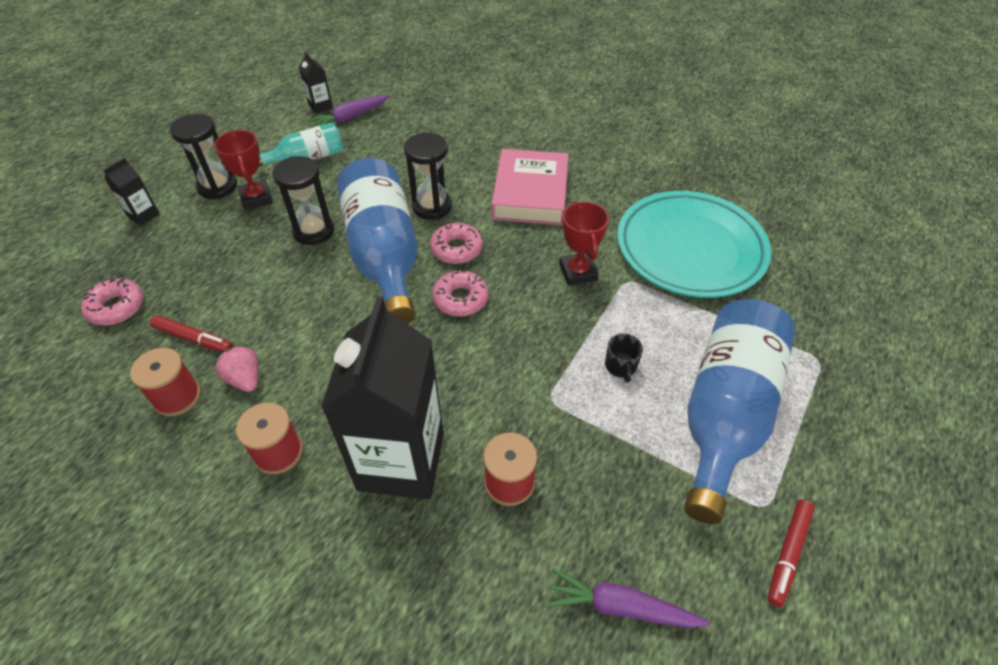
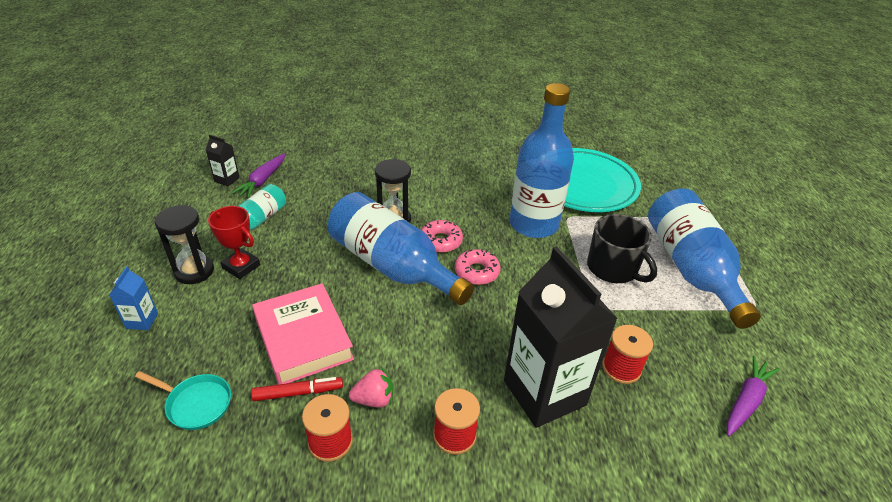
camera: 35 degrees left, 10 degrees down
(116, 307) = (196, 404): pink donut -> turquoise pan
(143, 215) = (142, 321): black carton -> blue carton
(245, 379) = (374, 399): pink strawberry -> pink strawberry turned 150 degrees clockwise
(313, 231) = (318, 271): black hourglass -> none
(530, 193) = (454, 187): pink book -> pink book (303, 338)
(578, 272) = (533, 224): red trophy -> blue bottle
(621, 366) = (613, 268): black mug -> black mug, size x2.13
(621, 606) = (746, 401): purple carrot -> purple carrot turned 150 degrees clockwise
(788, 554) = (788, 325): red marker -> none

